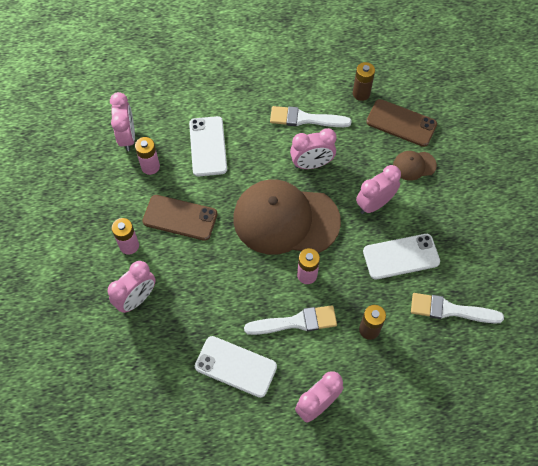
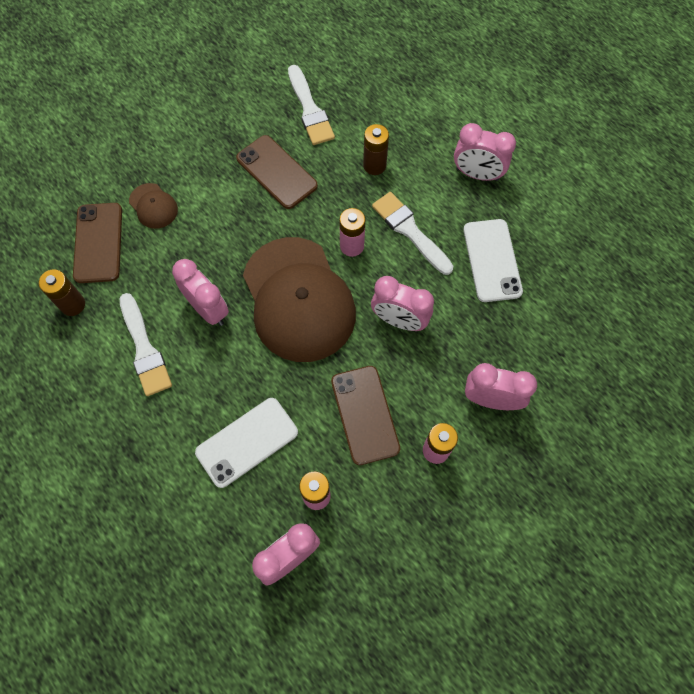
camera: 120 degrees left, 5 degrees up
(374, 204) = (226, 222): pink clock -> pink clock (399, 320)
(401, 256) = (276, 172): white phone -> brown phone

